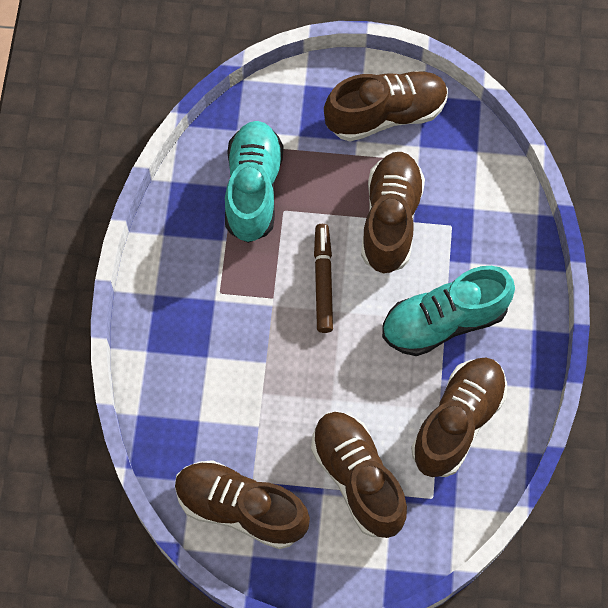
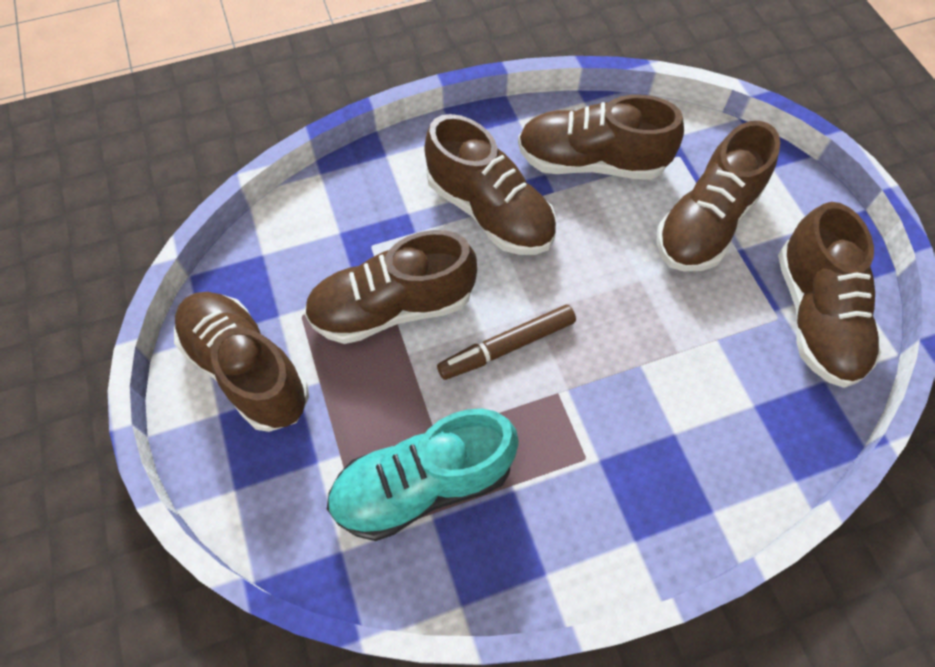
camera: 115 degrees left, 5 degrees down
(444, 321) = (489, 211): turquoise shoe -> brown shoe

